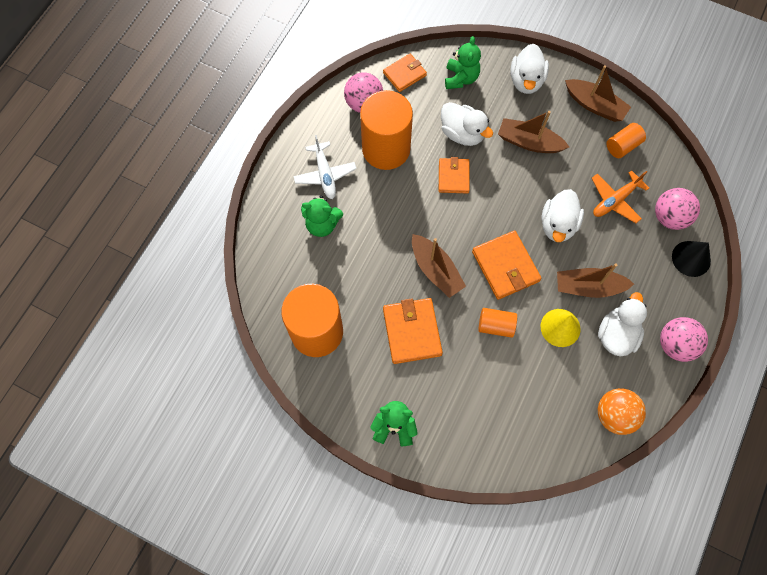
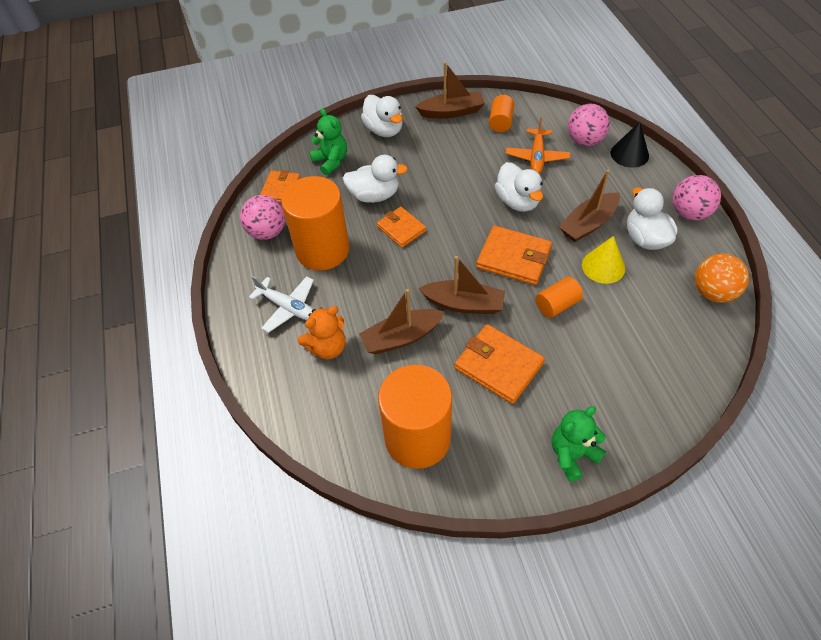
camera: 40 degrees left, 15 degrees down
(322, 224) = (327, 347): green teddy bear -> orange teddy bear
(529, 142) = (432, 165): brown boat -> brown boat (401, 337)

